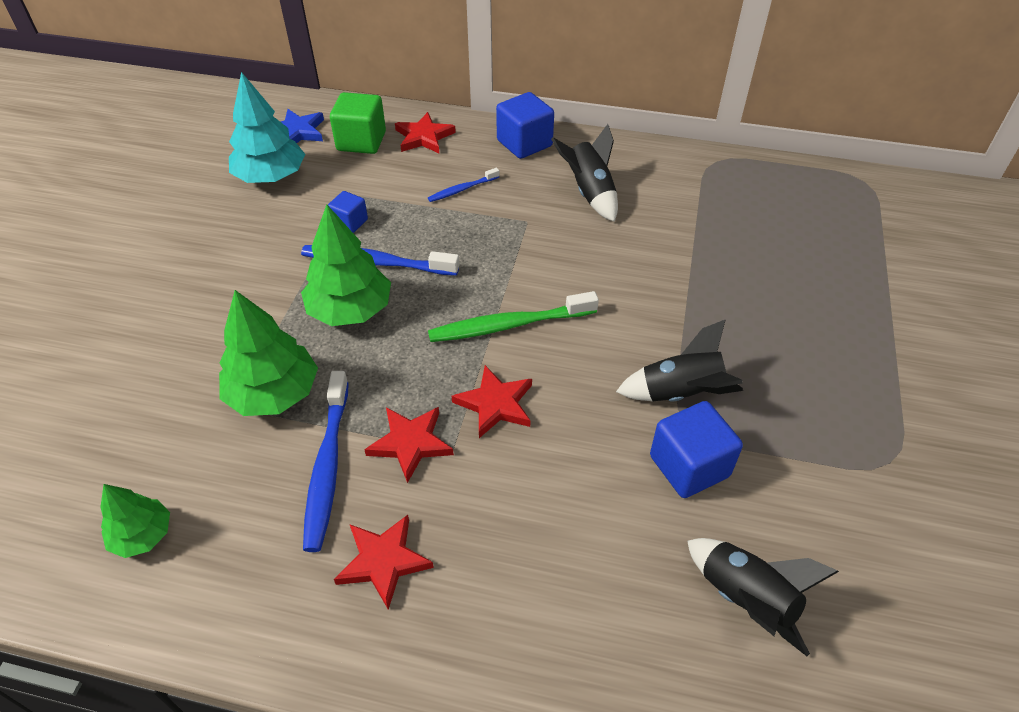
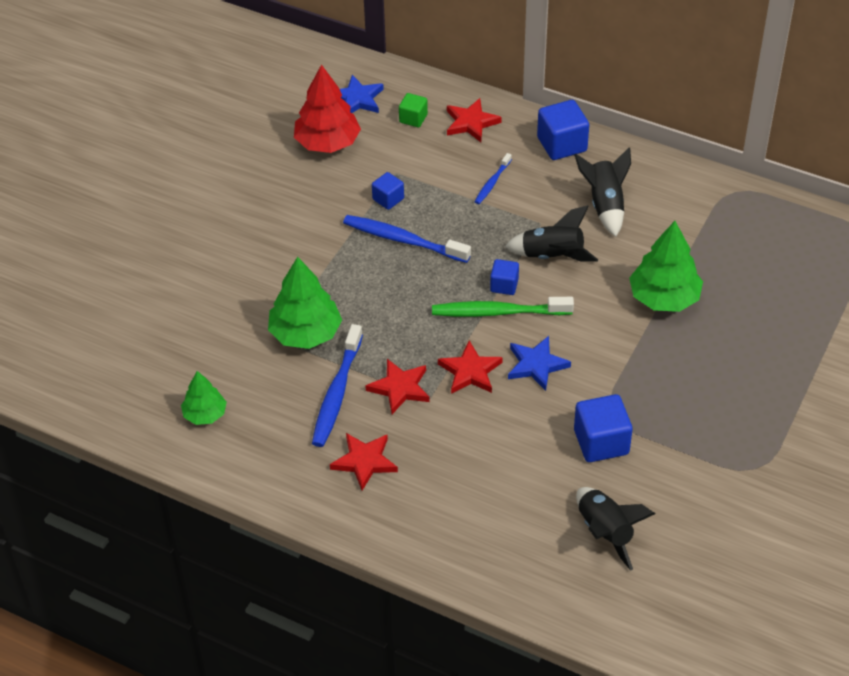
camera: 15 degrees right, 0 degrees up
(271, 177) = (327, 143): turquoise tree -> red tree
(350, 310) = (374, 277): green tree -> green tree (664, 298)
(361, 141) = (413, 118): green cube -> green cube, size x0.58
(462, 189) = (492, 183): blue toothbrush -> blue toothbrush turned 45 degrees counterclockwise
(507, 293) = (504, 285): none -> blue cube
(574, 380) = (536, 365): none -> blue star
(680, 393) = (616, 389): black rocket -> black rocket (552, 256)

